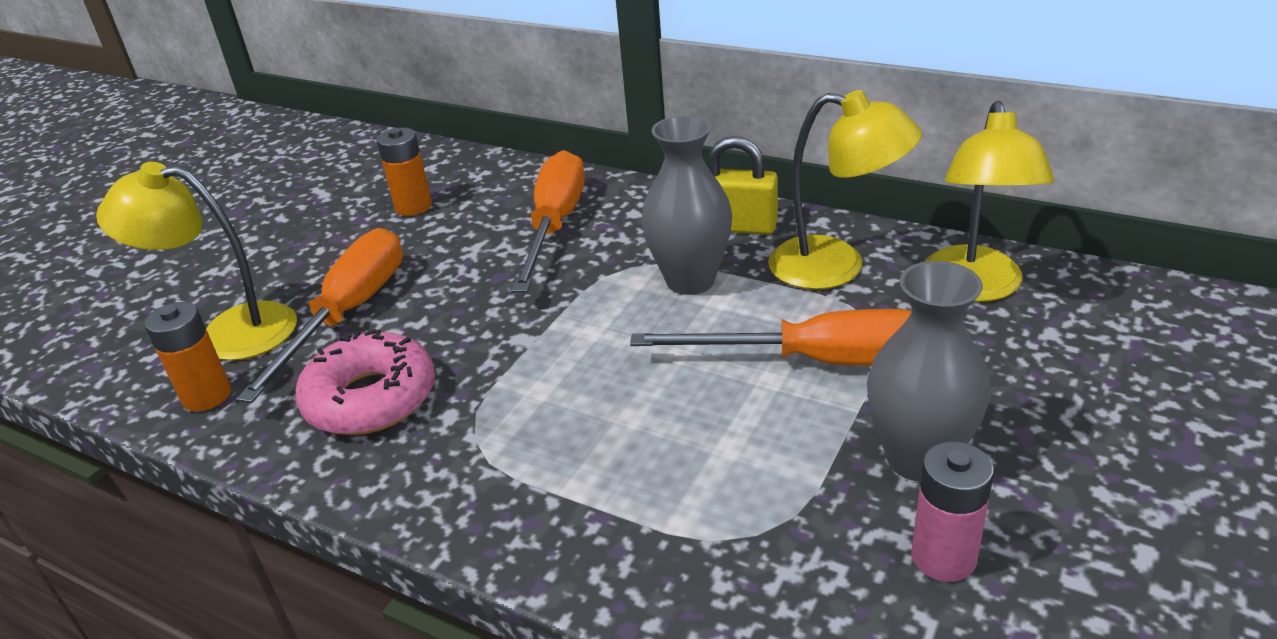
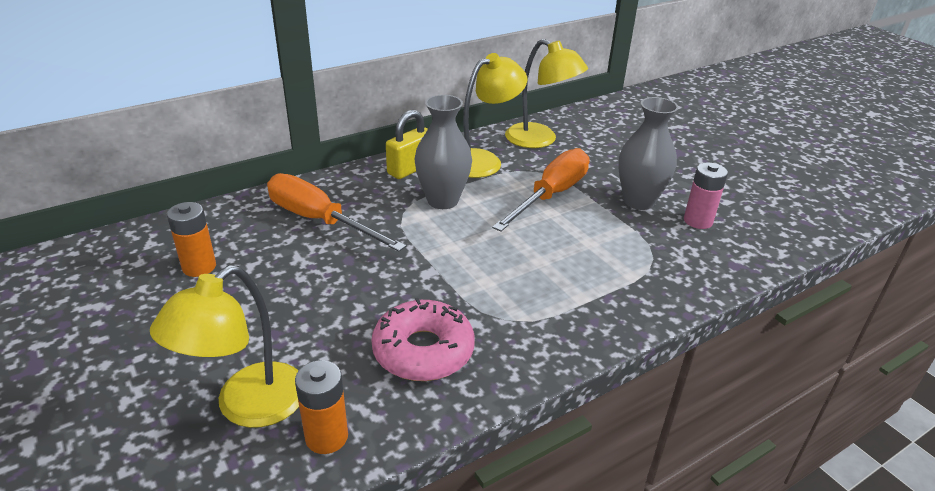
camera: 65 degrees left, 0 degrees up
(348, 314) = (306, 336): orange screwdriver -> none

